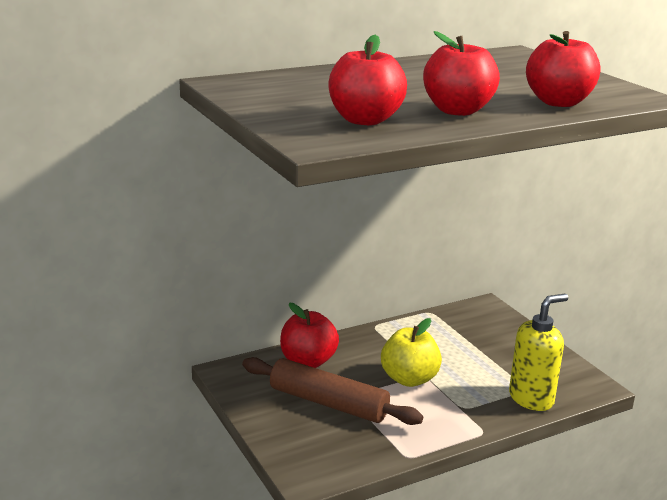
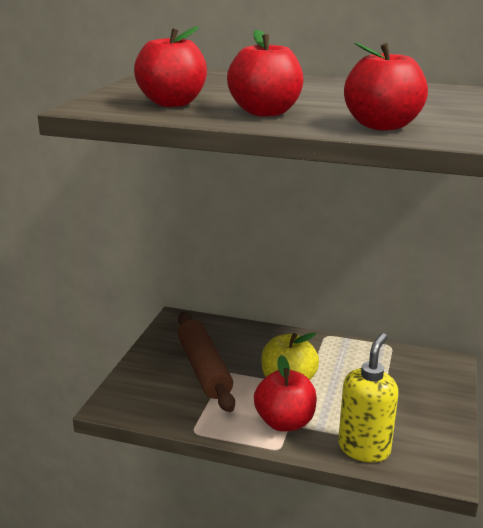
camera: 45 degrees right, 0 degrees up
(308, 361) = (237, 336): red apple -> red apple (284, 422)
(531, 398) = (364, 448): yellow soap dispenser -> yellow soap dispenser turned 75 degrees counterclockwise

